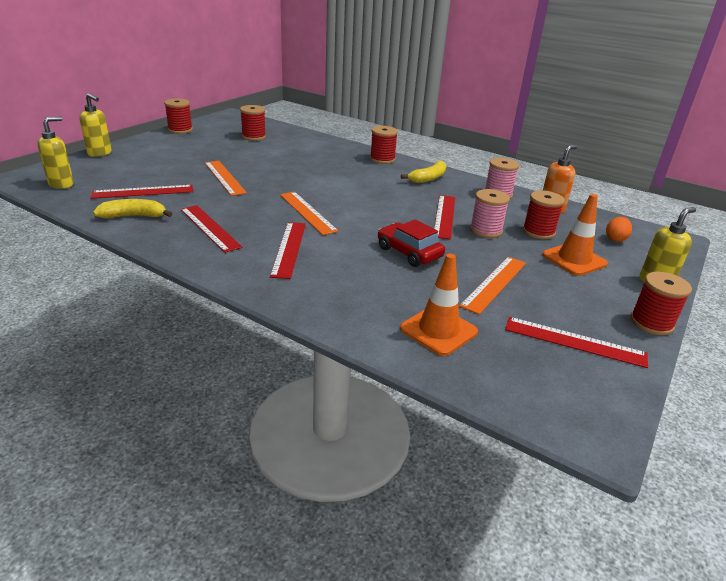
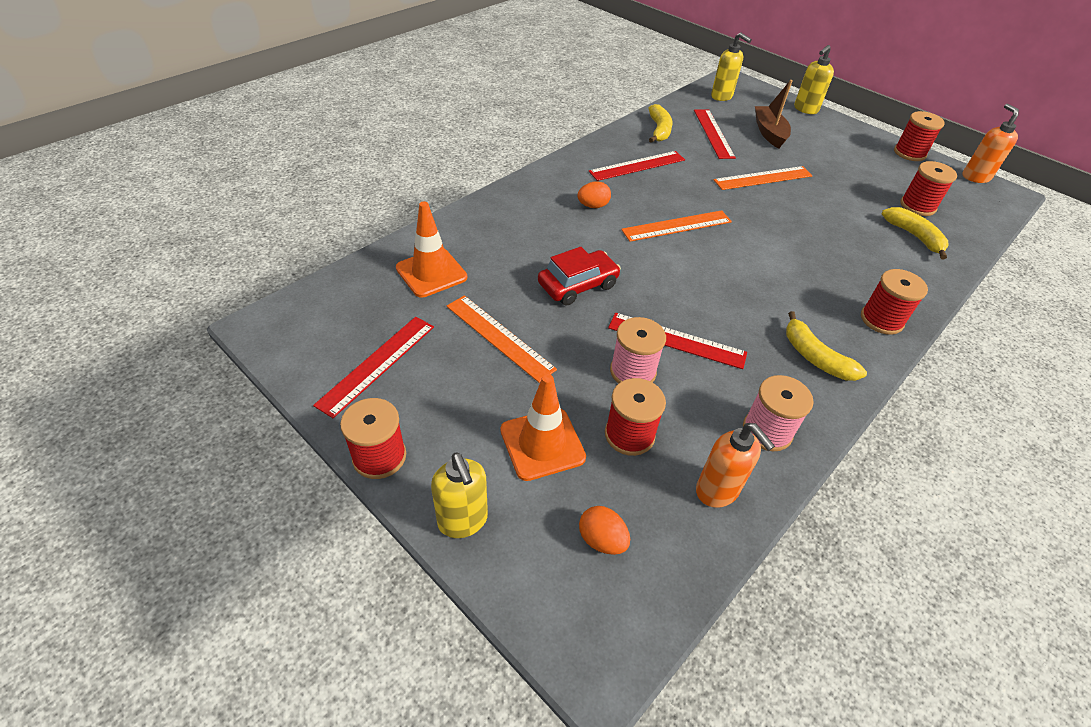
camera: 100 degrees right, 15 degrees up
(144, 170) = (769, 133): none -> brown boat
(213, 118) = (975, 177): none -> orange soap dispenser
(289, 248) = (593, 206): red ruler -> orange egg
(291, 142) = (914, 236): none -> yellow banana

